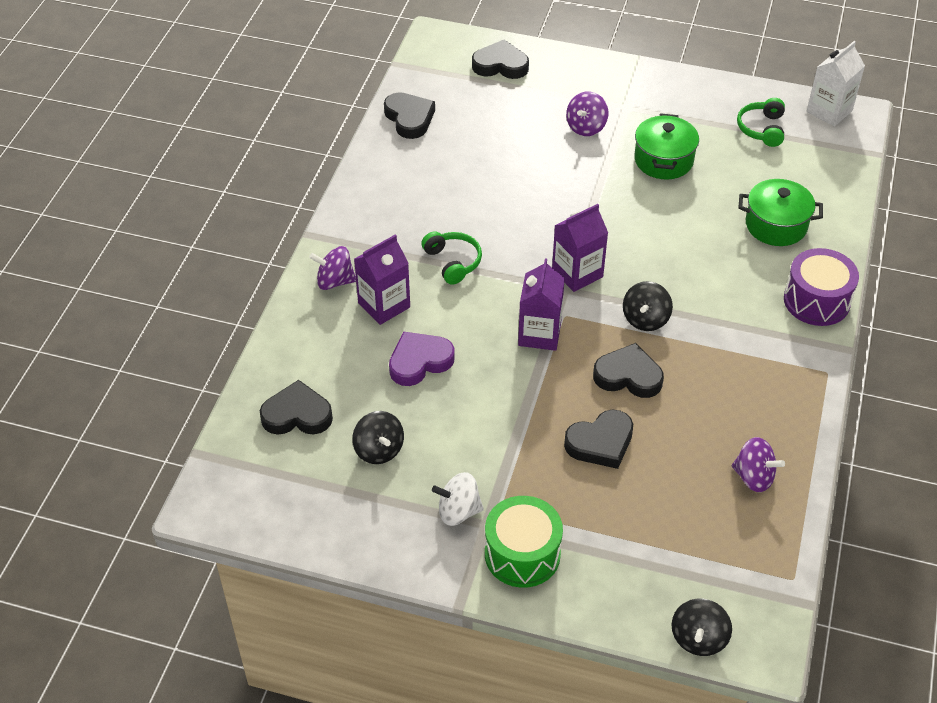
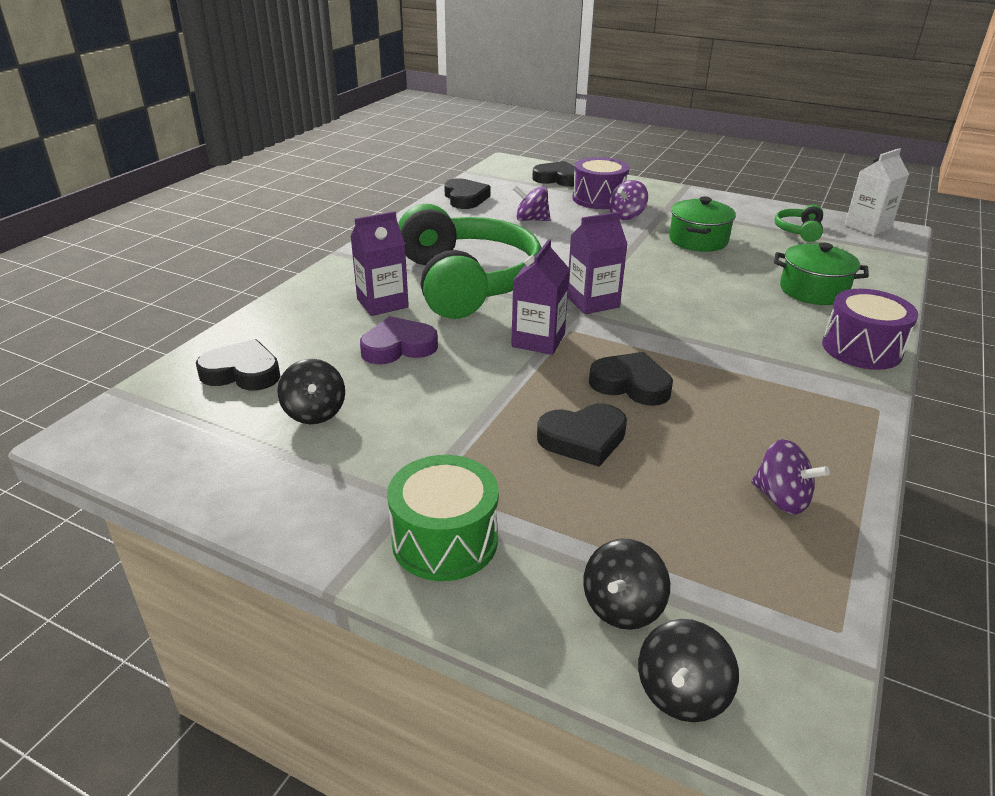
camera: 10 degrees right, 15 degrees down
(334, 281) = (342, 283): purple spinning top -> purple spinning top (531, 220)
(453, 262) = (466, 282): green headphones -> green headphones, size x2.50
(458, 511) = (380, 482): white spinning top -> none
(552, 99) = (598, 199): none -> purple drum
(645, 319) = (660, 342): black spinning top -> black spinning top (622, 607)

